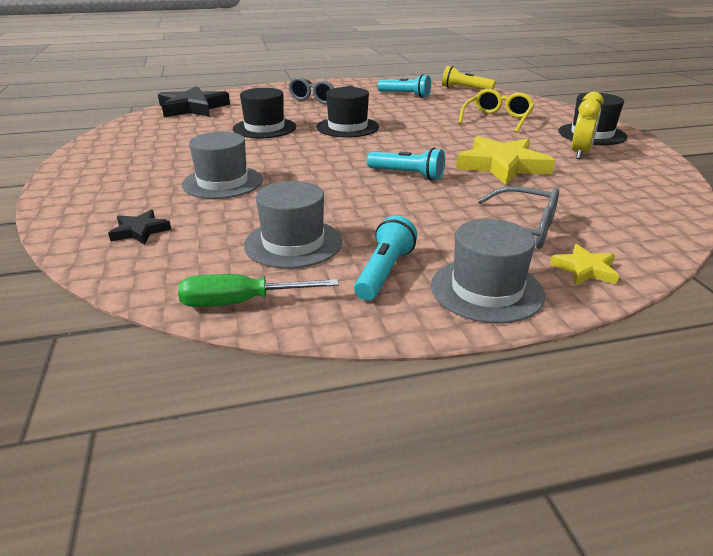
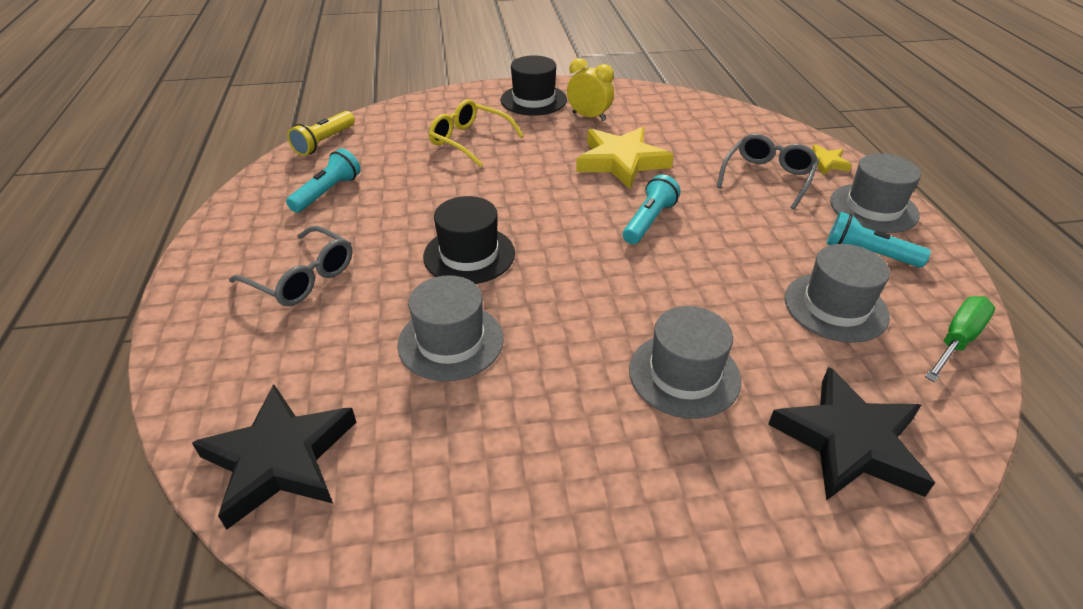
camera: 85 degrees left, 10 degrees up
(140, 231) = (849, 441): black star -> black star, size x2.02
(239, 302) = (957, 339): green screwdriver -> green screwdriver turned 135 degrees counterclockwise
(264, 128) = (451, 341): black hat -> grey hat

